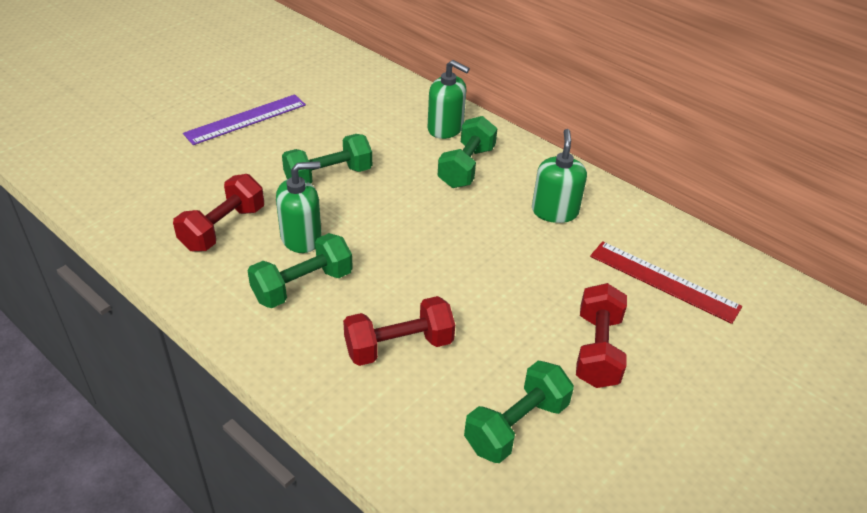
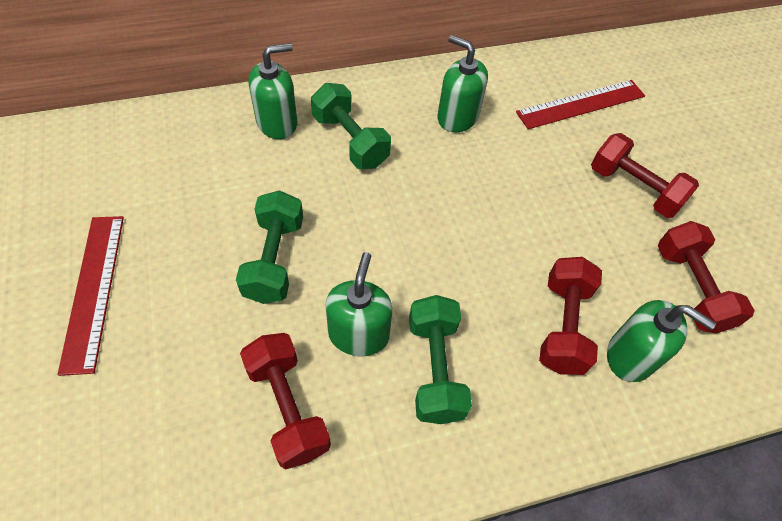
camera: 60 degrees left, 15 degrees up
(246, 119) = (93, 290): purple ruler -> red ruler
(404, 400) = (630, 356): none -> green soap dispenser
(516, 426) = (690, 288): green dumbbell -> red dumbbell

